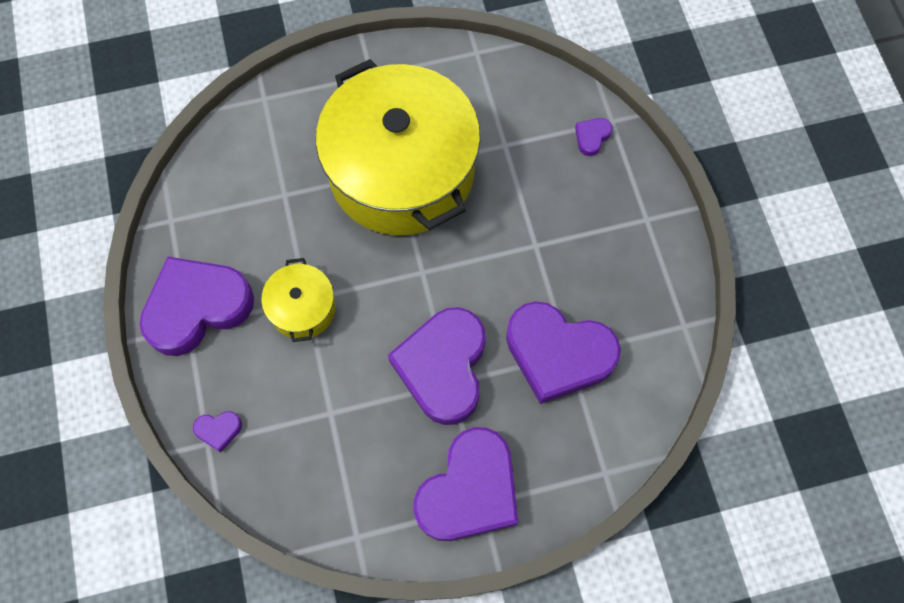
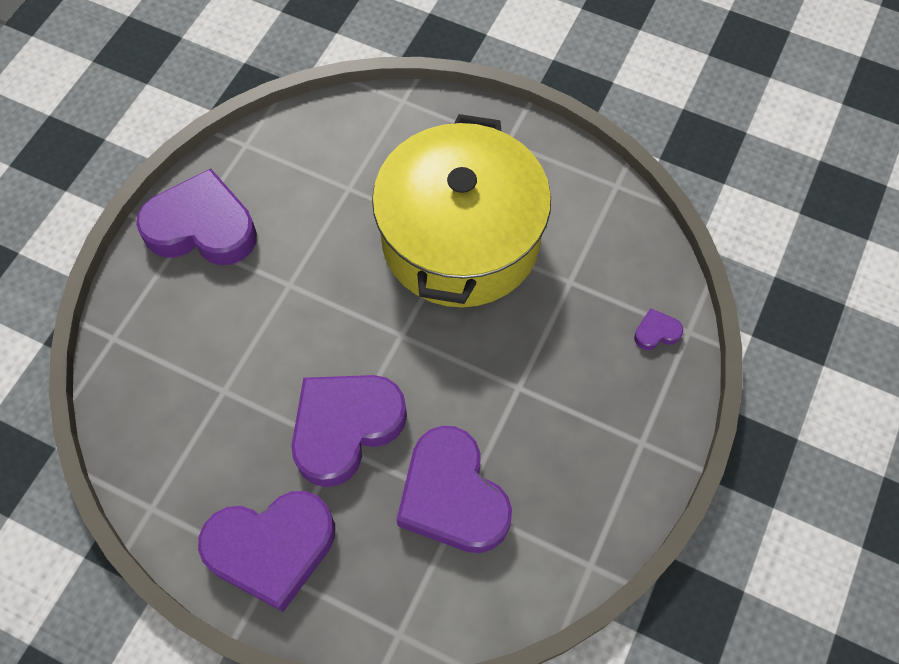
camera: 40 degrees right, 5 degrees down
(219, 430) = (130, 335): purple heart -> none
(302, 308) = (279, 290): yellow pot -> none

